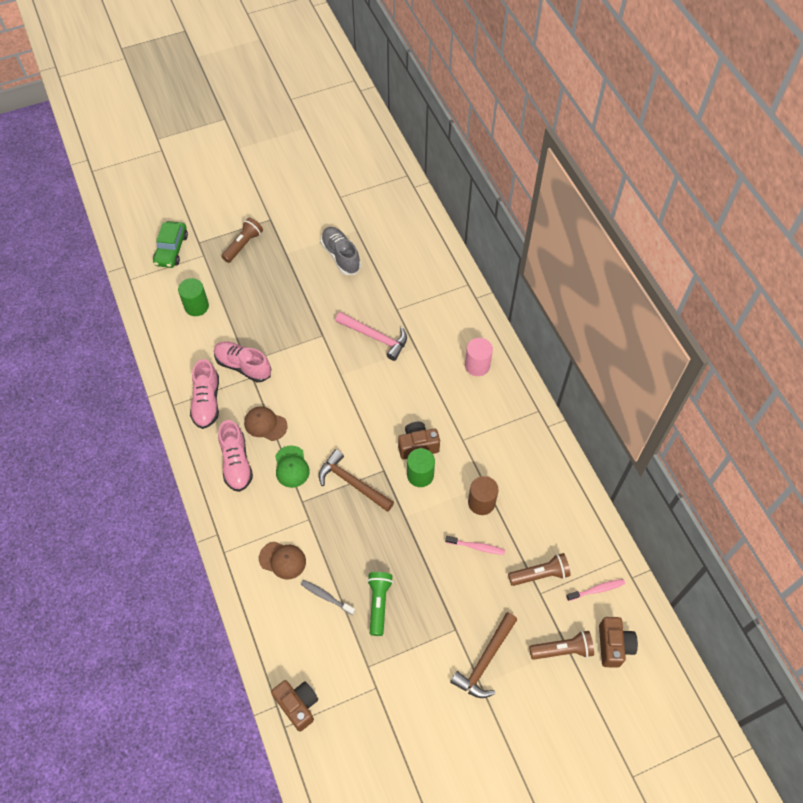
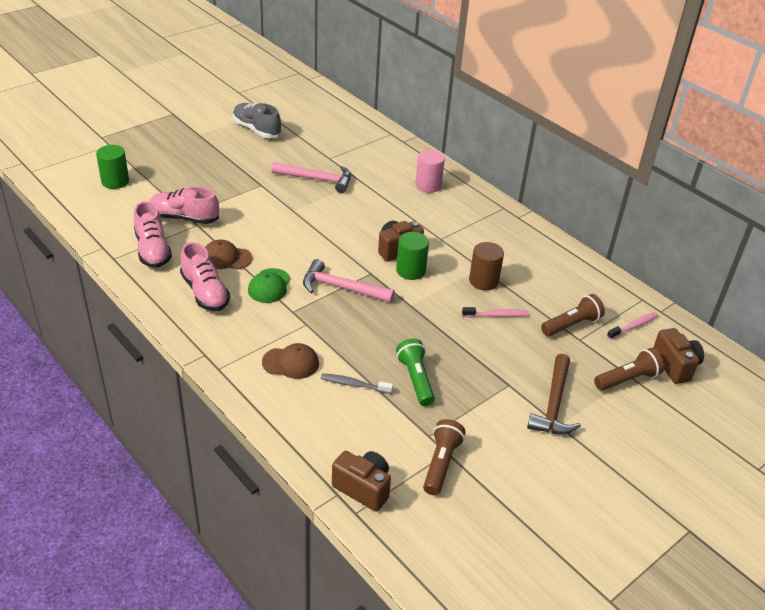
camera: 20 degrees left, 20 degrees down
(171, 249) = (72, 145): green car -> none
(243, 245) = (151, 133): brown flashlight -> brown flashlight (441, 463)
(291, 467) = (269, 286): green cap -> green cap turned 45 degrees clockwise
(352, 483) = (341, 288): brown hammer -> pink hammer

